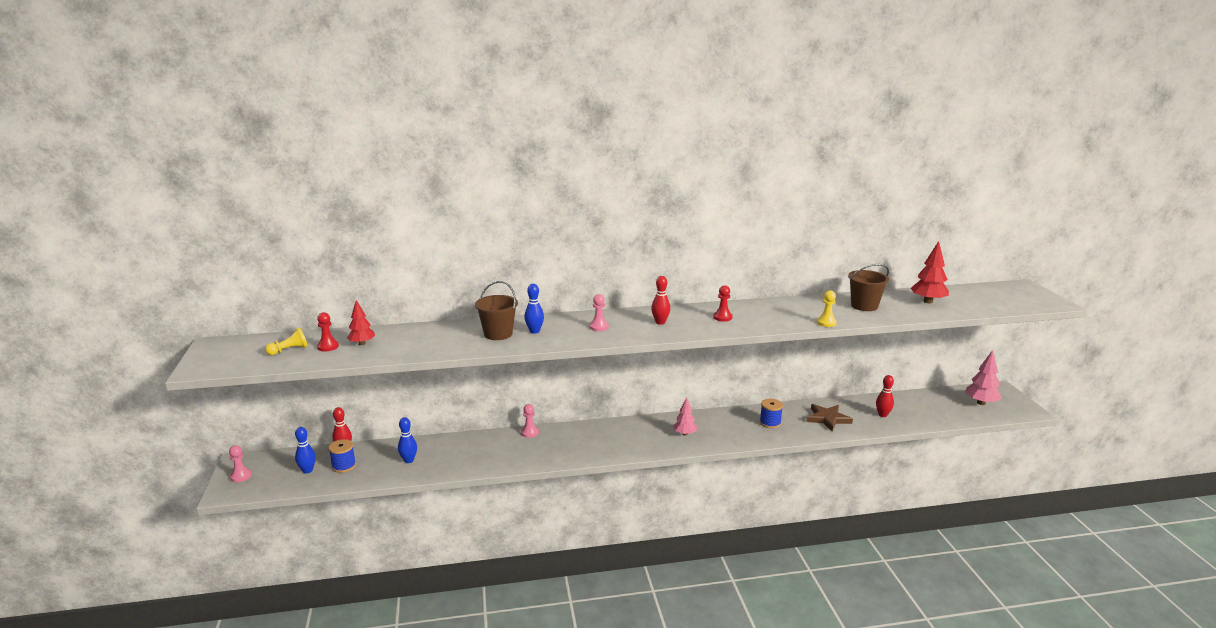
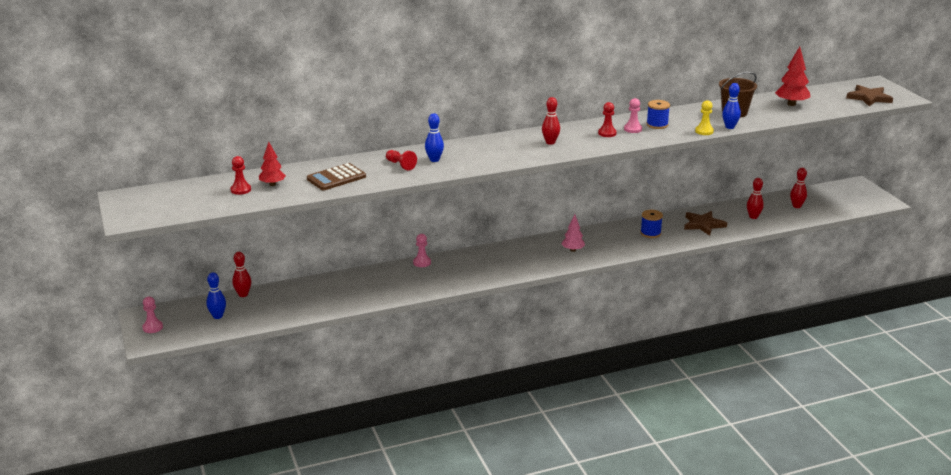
camera: 10 degrees left, 5 degrees up
(289, 350) = (204, 196): yellow pawn -> none
(344, 466) = (252, 309): blue spool -> blue spool (657, 125)
(409, 460) = (314, 298): blue bowling pin -> blue bowling pin (729, 127)
(427, 342) = (336, 178): none -> brown calculator
(498, 334) = (400, 165): brown bucket -> red pawn
(599, 327) = (494, 151): pink pawn -> pink pawn (633, 129)
(931, 407) = (796, 206): none -> red bowling pin
(981, 403) = (841, 198): pink tree -> none
(1015, 301) = (869, 98): none -> brown star

